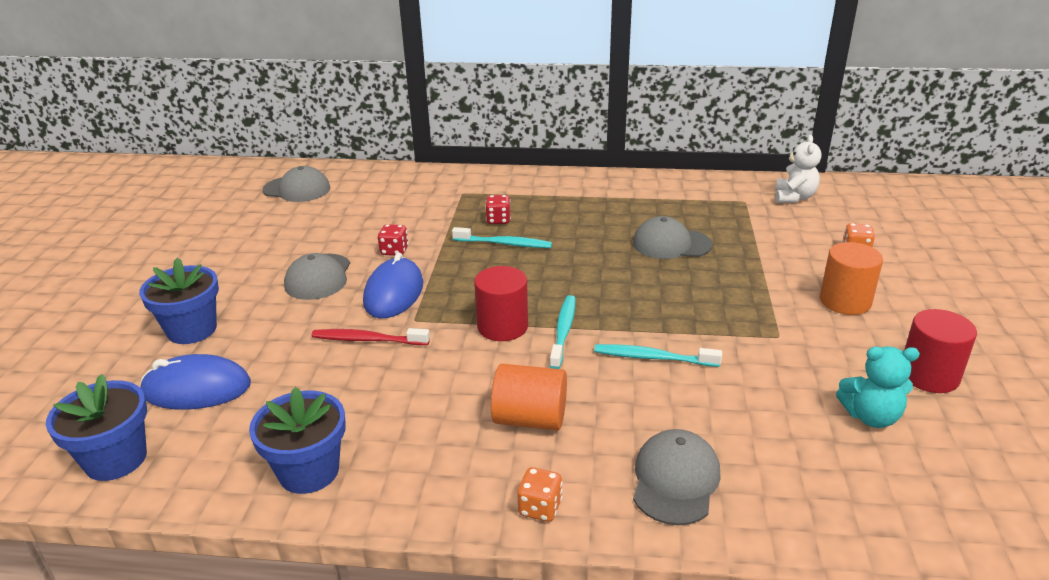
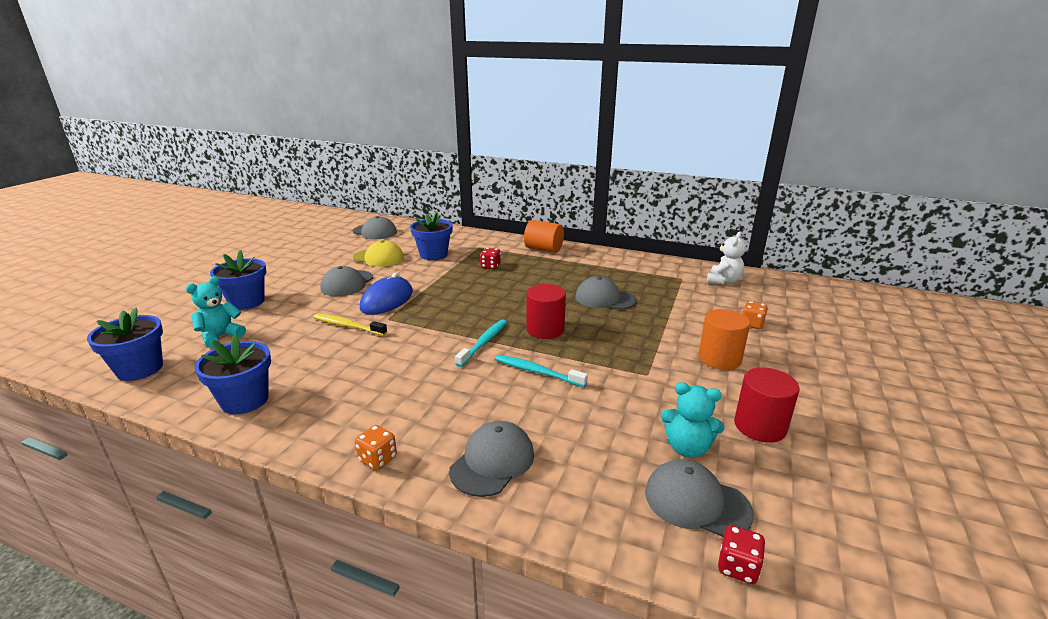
camera: 15 degrees right, 5 degrees down
(196, 389) = (220, 336): blue mouse -> turquoise teddy bear
(334, 230) = (378, 258): none -> yellow cap
(367, 340) = (347, 326): red toothbrush -> yellow toothbrush
(394, 251) = (407, 275): red dice -> red dice (737, 567)
(408, 214) = (433, 255): none -> blue flower pot
(502, 326) = (443, 332): red cylinder -> red cylinder (545, 329)
(504, 244) = (484, 281): turquoise toothbrush -> none
(530, 419) = (417, 396): orange cylinder -> orange cylinder (543, 249)
(913, 475) = (696, 502): none -> grey cap

